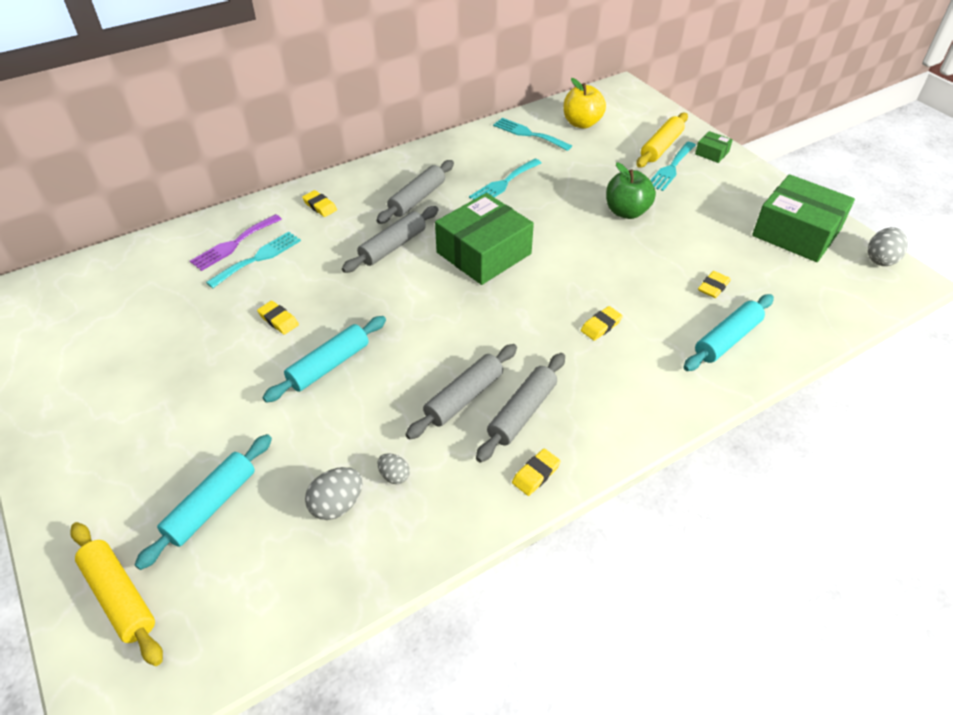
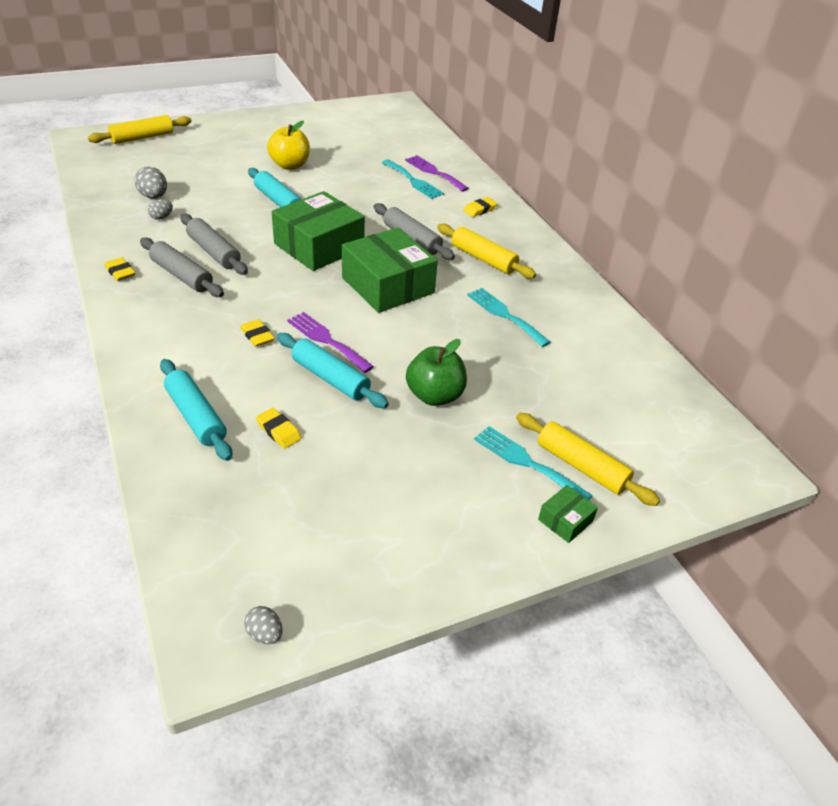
camera: 95 degrees right, 5 degrees down
(211, 505) = (183, 160): turquoise rolling pin -> turquoise rolling pin (330, 378)
(278, 320) = (337, 186): yellow eraser -> none
(417, 199) = (483, 259): grey rolling pin -> yellow rolling pin
(528, 134) = (610, 350): turquoise fork -> none
(581, 123) = (641, 401): yellow apple -> yellow apple (290, 165)
(586, 279) = (327, 340): none -> purple fork
(796, 232) = (354, 552): green box -> green box (319, 246)
(881, 259) = (265, 634): grey egg -> grey egg, size x0.61

